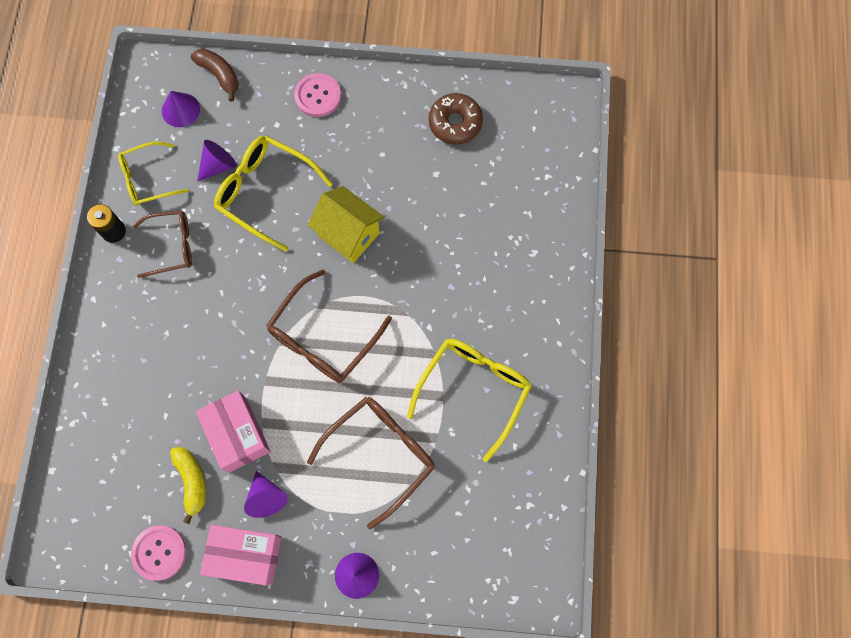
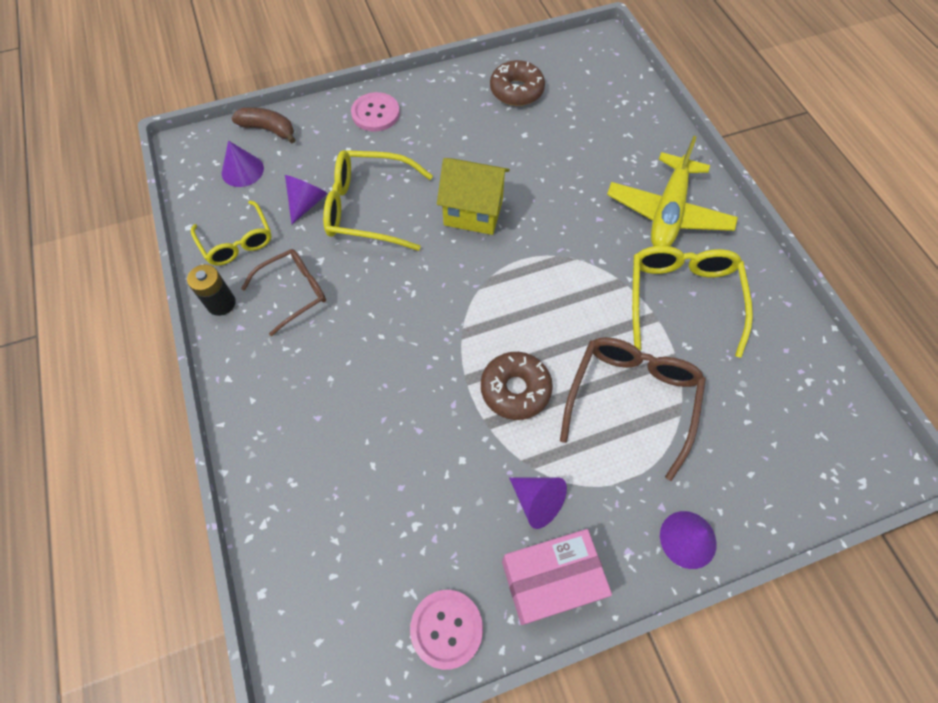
camera: 25 degrees left, 10 degrees down
(148, 179) = (237, 241): yellow glasses -> yellow glasses turned 75 degrees counterclockwise
(192, 481) = (442, 524): yellow banana -> none
(237, 434) = (466, 449): pink box -> none
(297, 405) = (515, 389): none -> brown donut
(323, 337) = (503, 313): brown glasses -> none
(513, 307) = (668, 212): none -> yellow plane

